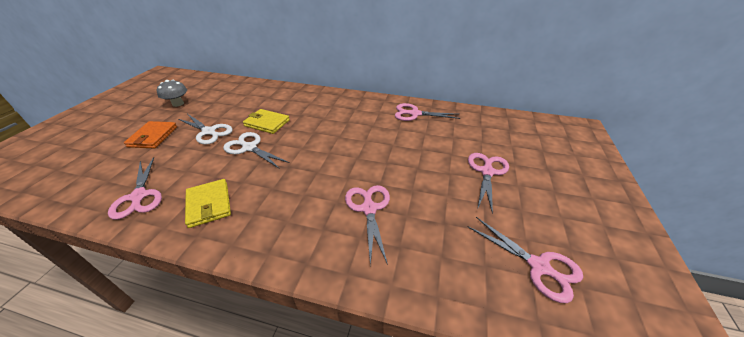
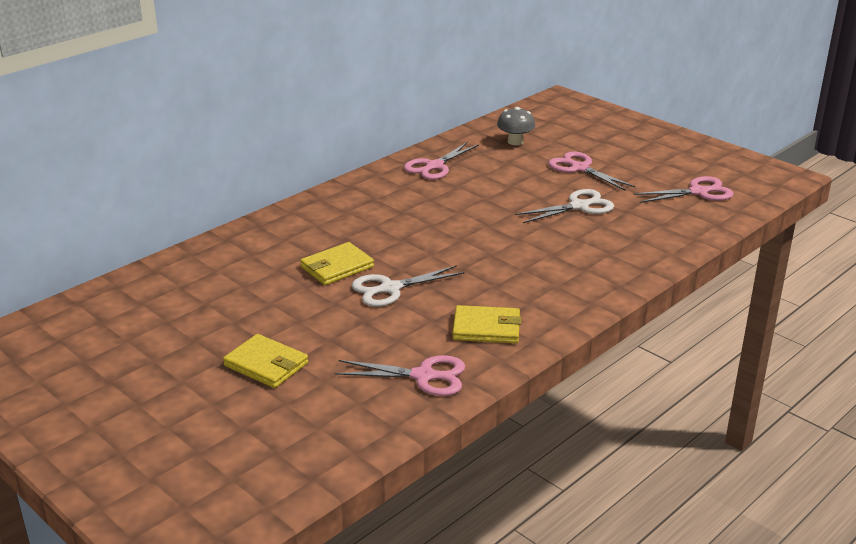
camera: 60 degrees left, 10 degrees down
(153, 137) = (266, 364): orange wallet -> yellow wallet
(178, 104) = (165, 337): grey mushroom -> grey mushroom (515, 142)
(209, 132) = (308, 315): white scissors -> white scissors (579, 206)
(369, 209) = (577, 240): pink scissors -> none

